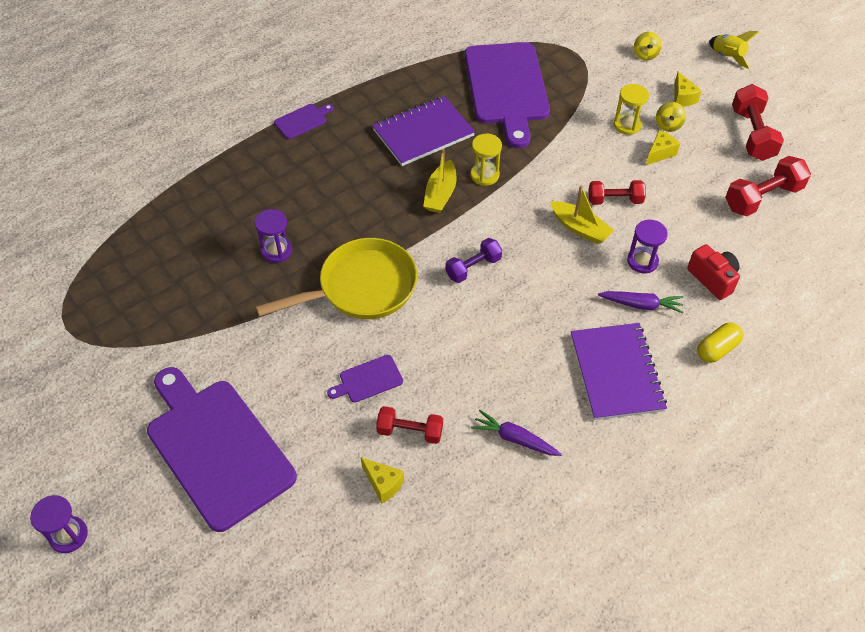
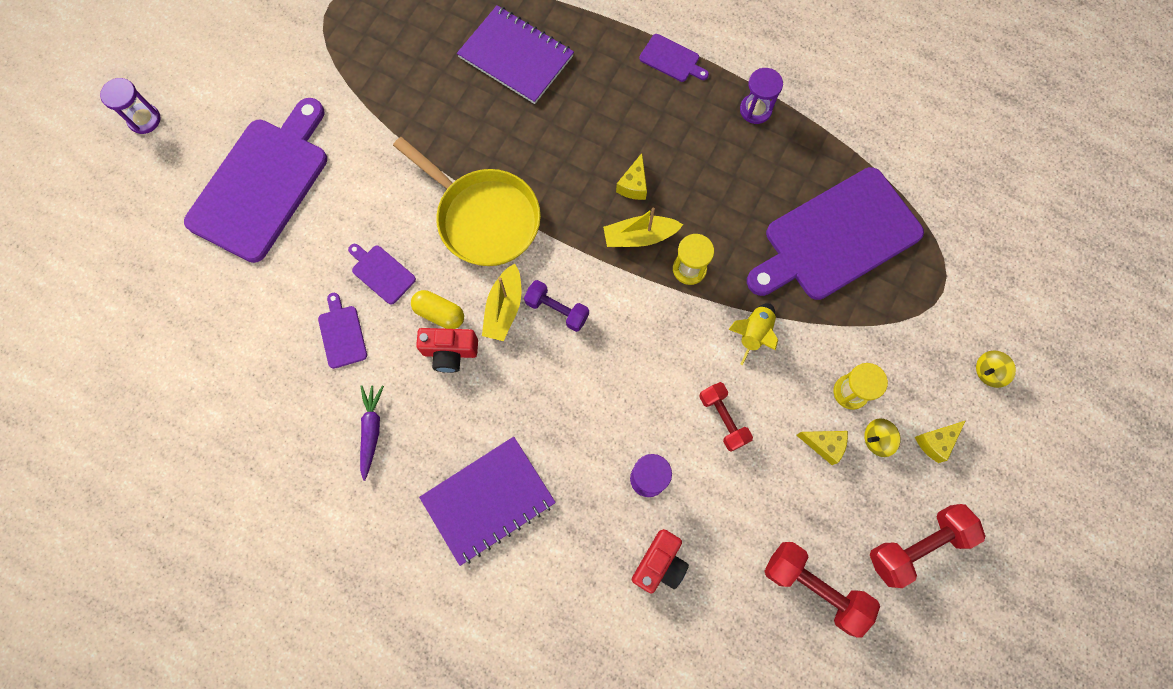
camera: 65 degrees right, 20 degrees up
(277, 251) = (492, 122): purple hourglass -> purple hourglass (755, 110)
(383, 484) = (280, 335): yellow cheese -> yellow cheese (633, 185)
(410, 431) = (342, 334): red dumbbell -> purple cutting board
(423, 133) = (718, 181): purple notebook -> purple notebook (516, 56)
(471, 354) = (450, 352): none -> red camera
(579, 228) = (663, 396): yellow boat -> yellow boat (504, 308)
(641, 305) = (587, 497): purple carrot -> none
(717, 349) = (564, 596): yellow capsule -> yellow capsule (439, 313)
(727, 57) = (1045, 474): yellow rocket -> yellow rocket (753, 333)

